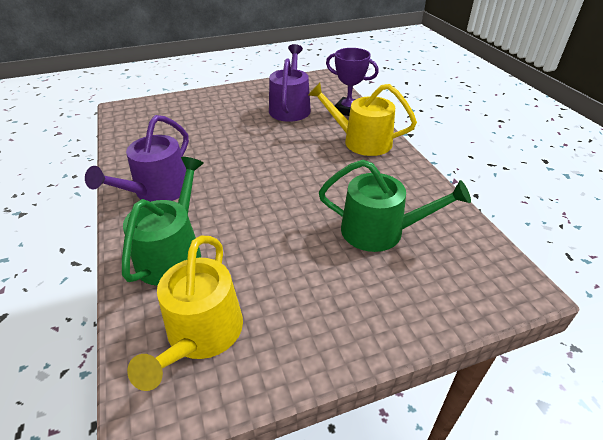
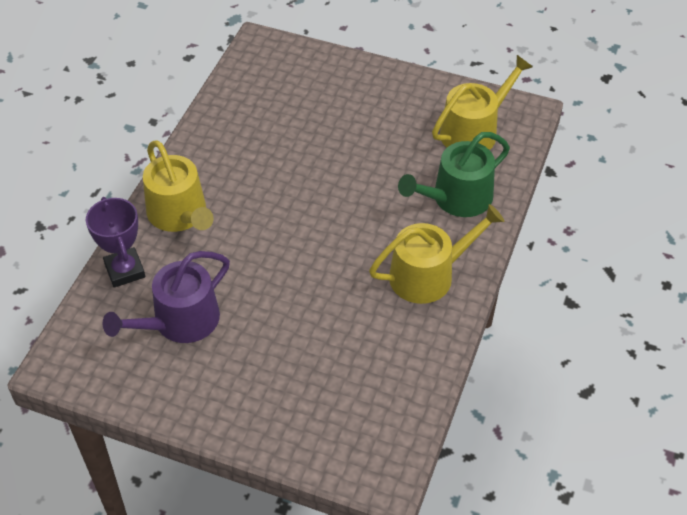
camera: 140 degrees left, 10 degrees up
(157, 191) = (429, 275): purple watering can -> yellow watering can
(380, 231) = (291, 123): green watering can -> none

